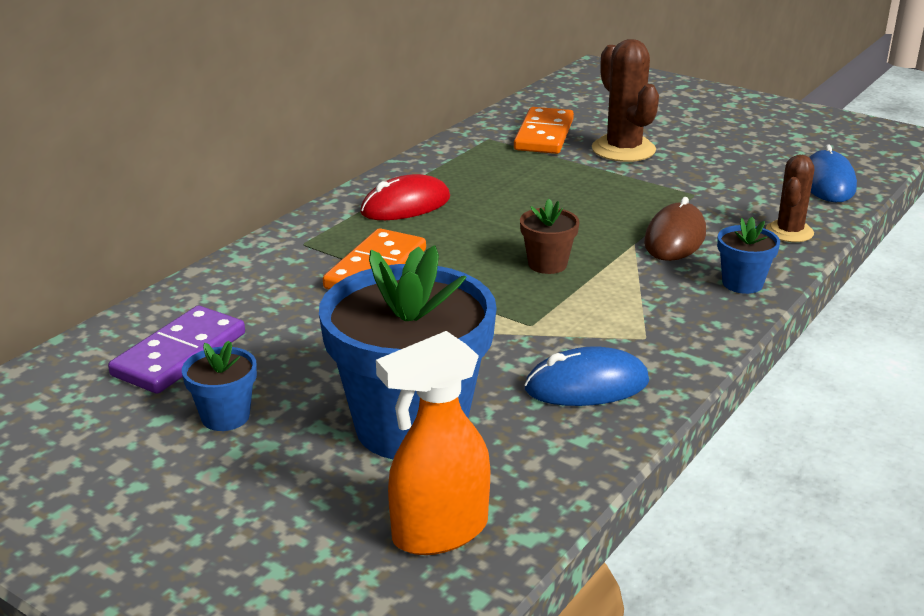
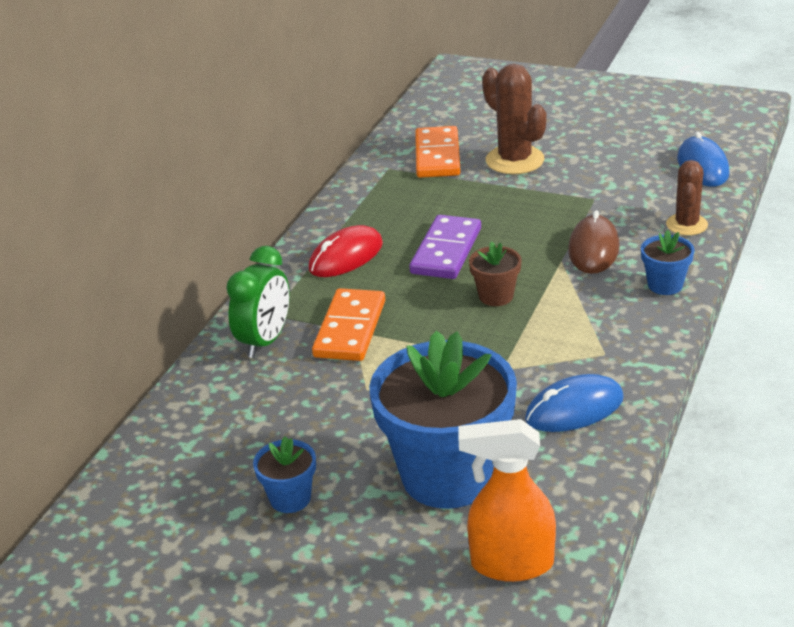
camera: 10 degrees left, 5 degrees up
(179, 354) = (220, 448): purple domino -> purple domino (446, 251)
(282, 266) = (265, 341): none -> green clock
(439, 532) = (511, 564): orange spray bottle -> orange spray bottle turned 45 degrees clockwise

